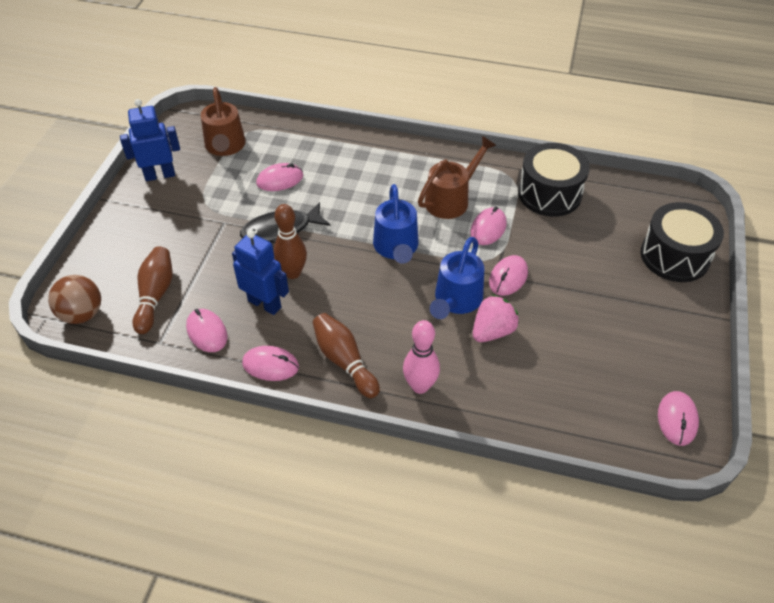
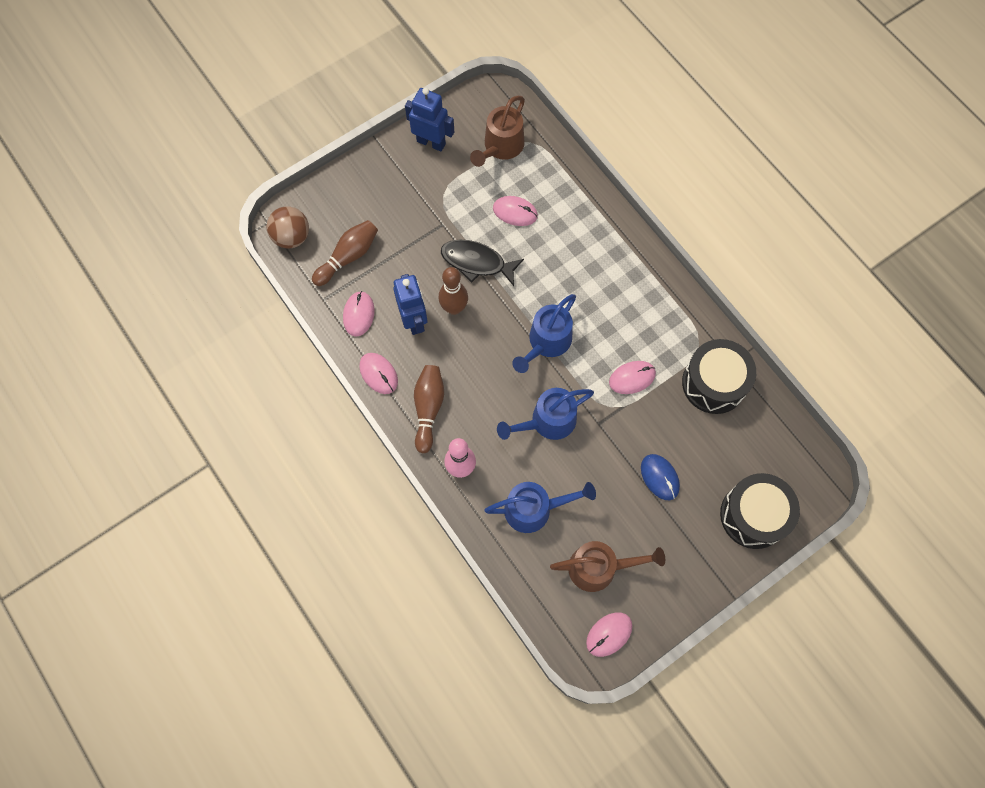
camera: 40 degrees right, 20 degrees up
(451, 199) = (630, 329): brown watering can -> brown watering can (600, 567)
(492, 331) = (549, 466): pink strawberry -> none
(508, 277) = (604, 432): pink mouse -> none
(515, 370) = (535, 509): none -> blue watering can
(583, 278) = (659, 477): none -> blue mouse

